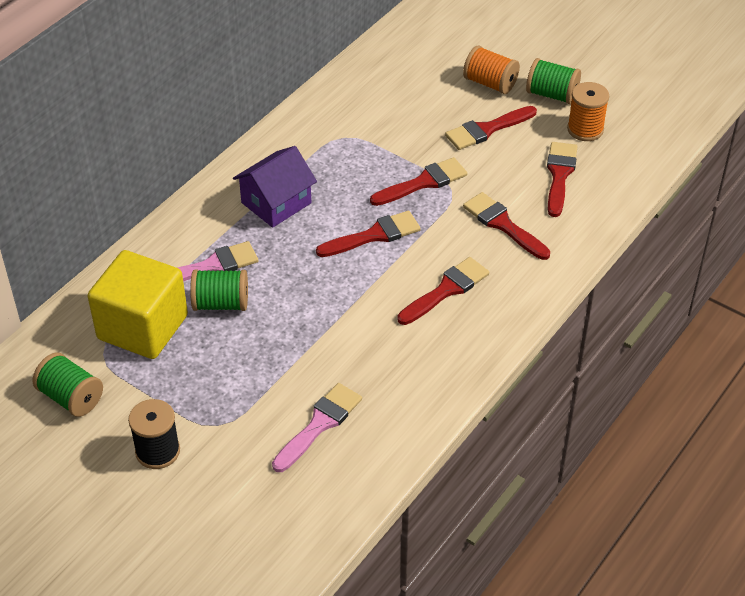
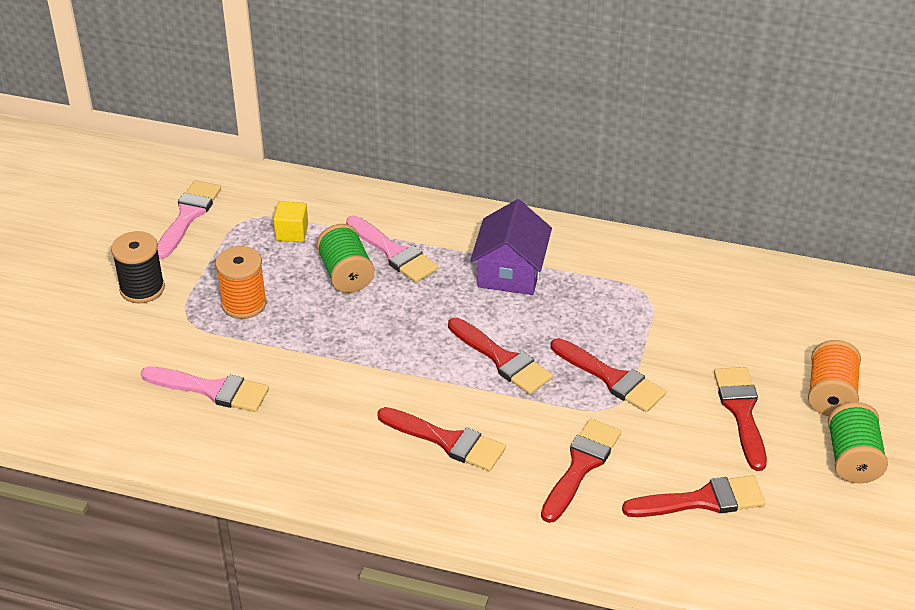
camera: 70 degrees right, 5 degrees down
(71, 397) = (188, 216): green spool -> pink brush
(142, 327) = (292, 233): yellow cube -> yellow cube, size x0.41
(276, 203) = (510, 272): purple house -> purple house turned 75 degrees clockwise
(487, 129) = (741, 412): red brush -> red brush turned 45 degrees clockwise
(585, 129) = (807, 508): orange spool -> orange spool (244, 304)

